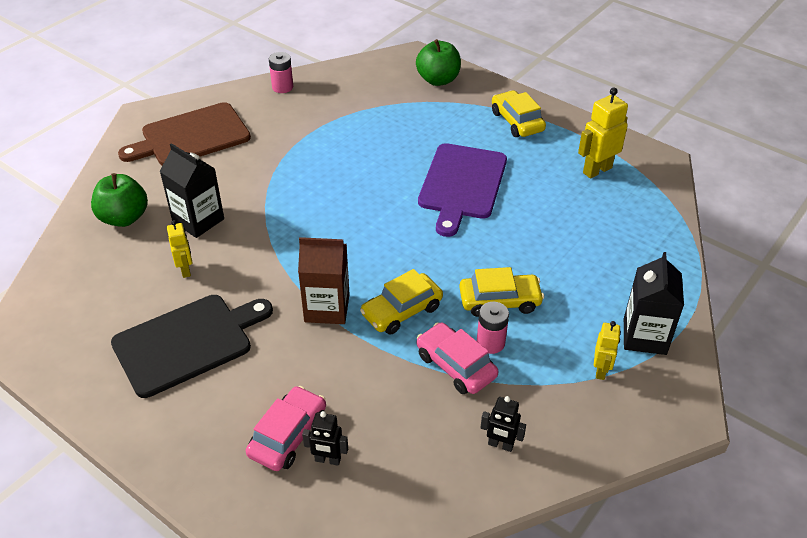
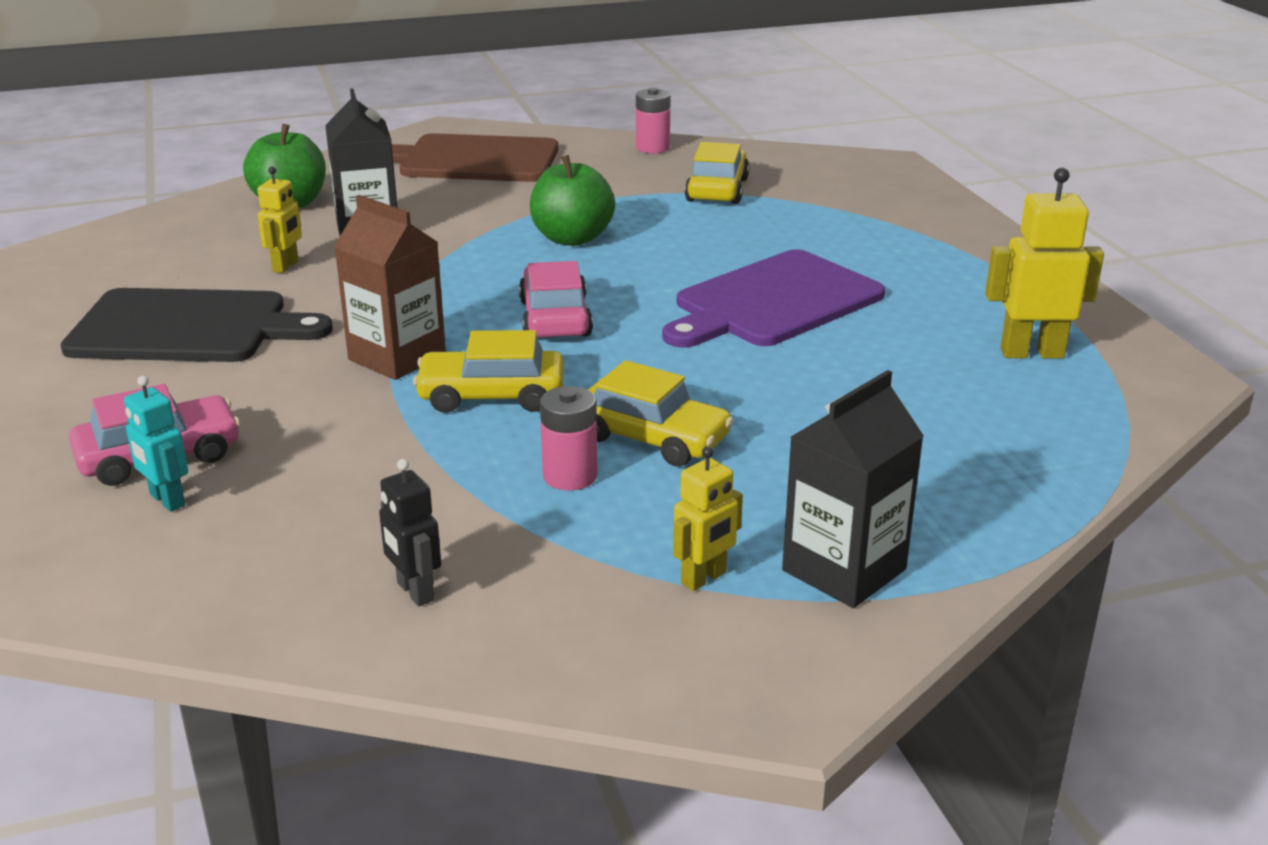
camera: 35 degrees right, 15 degrees down
(327, 460) = (167, 500): black robot -> turquoise robot
(438, 80) = (890, 193): green apple -> green apple (572, 238)
(455, 366) = (481, 479): pink car -> pink car (555, 318)
(517, 121) = (961, 265): yellow car -> yellow car (717, 190)

